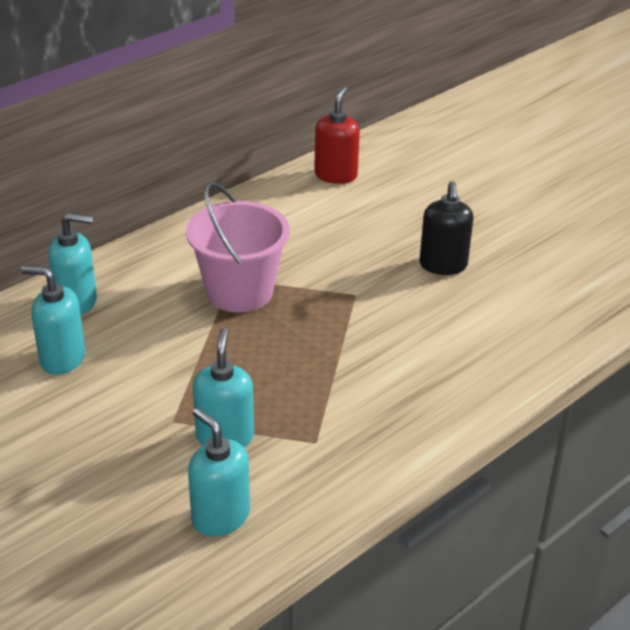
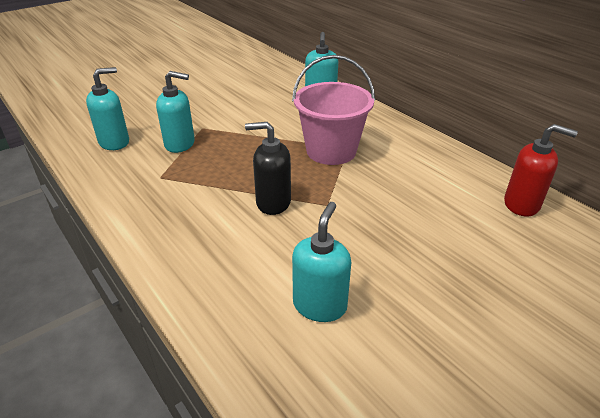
camera: 95 degrees right, 0 degrees up
(62, 359) = (267, 95): turquoise soap dispenser -> turquoise soap dispenser (320, 305)
(443, 265) = (376, 264): black soap dispenser -> black soap dispenser (273, 202)

